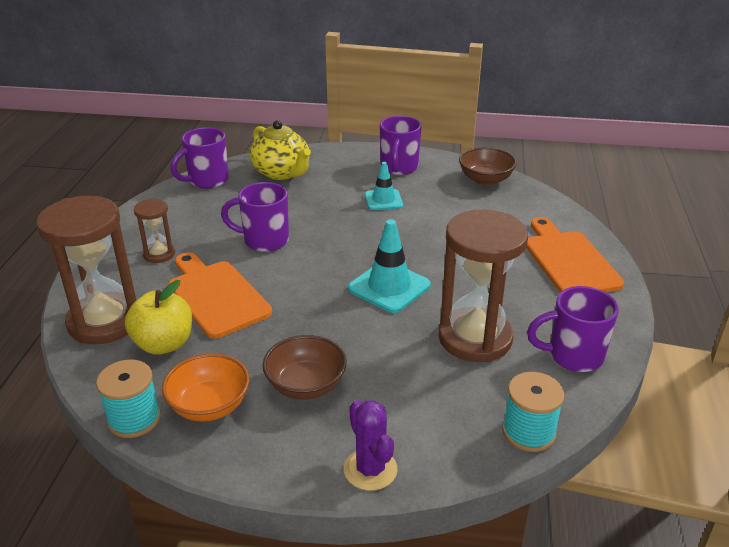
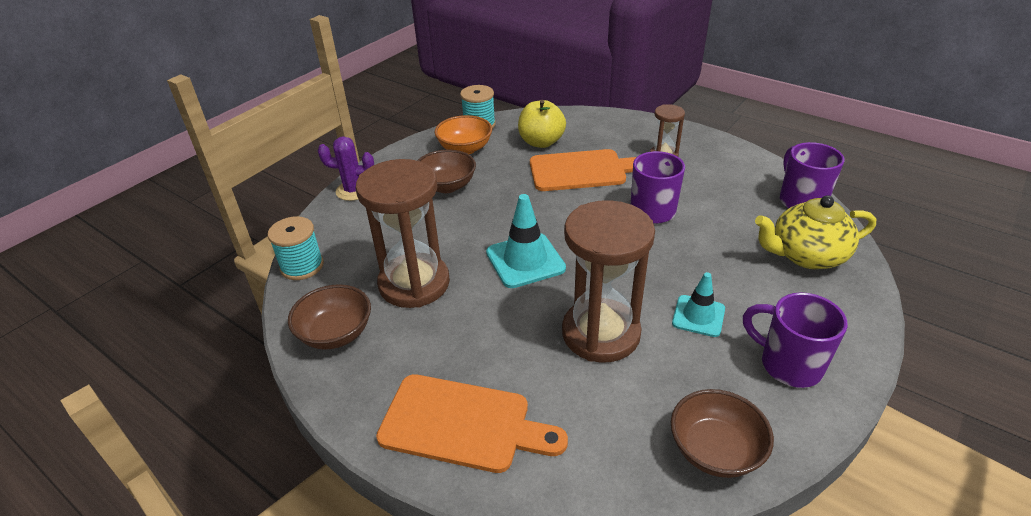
camera: 120 degrees right, 5 degrees up
(104, 322) = (585, 125): brown hourglass -> brown hourglass (601, 333)
(573, 356) = (336, 333): purple mug -> brown bowl

